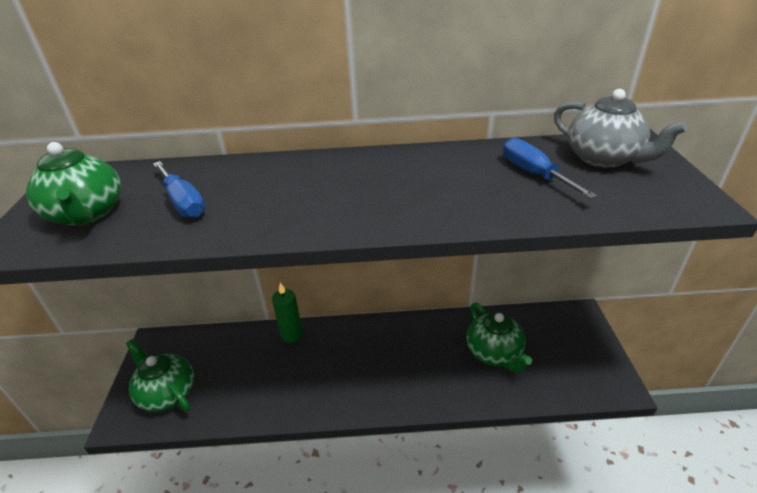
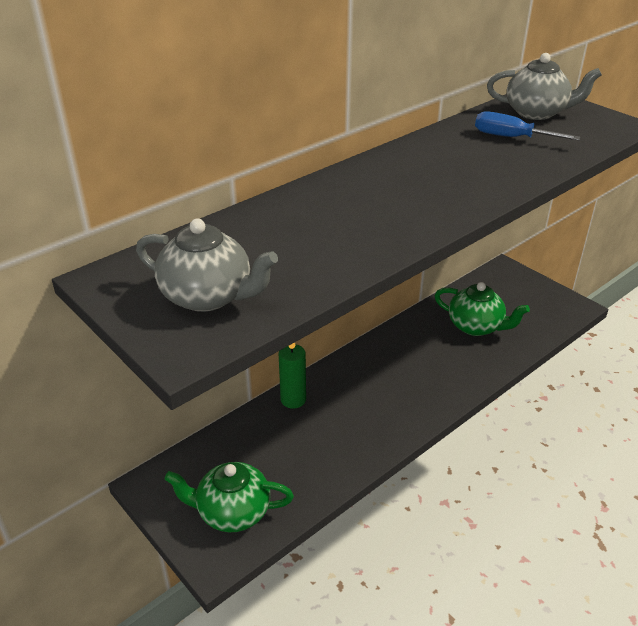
camera: 40 degrees left, 0 degrees up
(87, 214) = (208, 296): green teapot -> grey teapot
(183, 202) = (284, 252): blue screwdriver -> none

